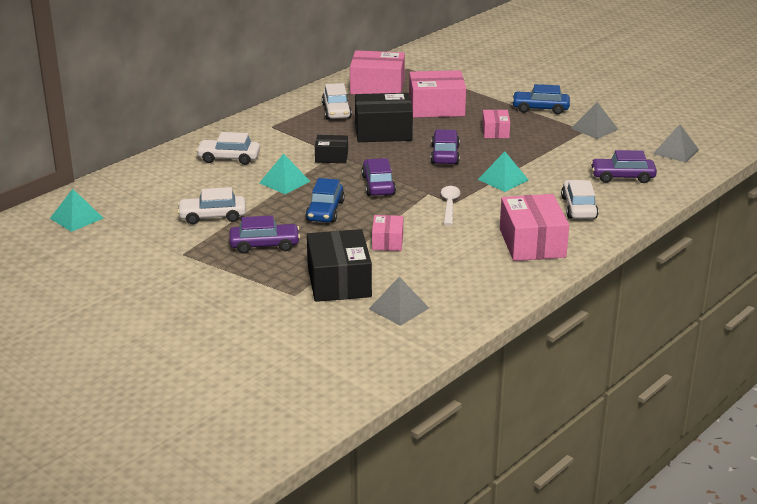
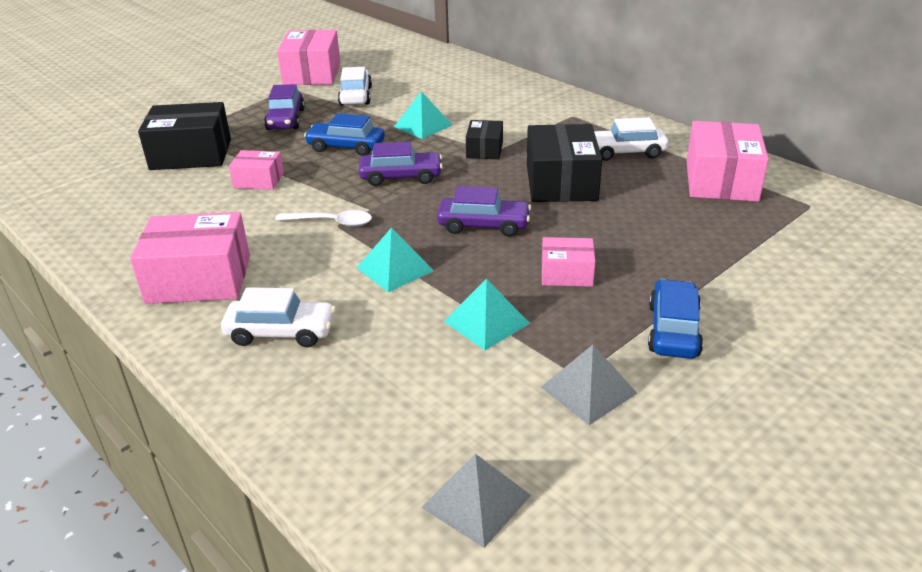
camera: 95 degrees right, 5 degrees up
(76, 218) = (374, 48): turquoise pyramid -> turquoise pyramid (486, 322)
(229, 158) = (486, 98): white car -> none
(399, 308) = (116, 184): grey pyramid -> none
(436, 108) = (653, 225): pink box -> pink box (312, 74)
(622, 177) = (374, 398): purple car -> none

